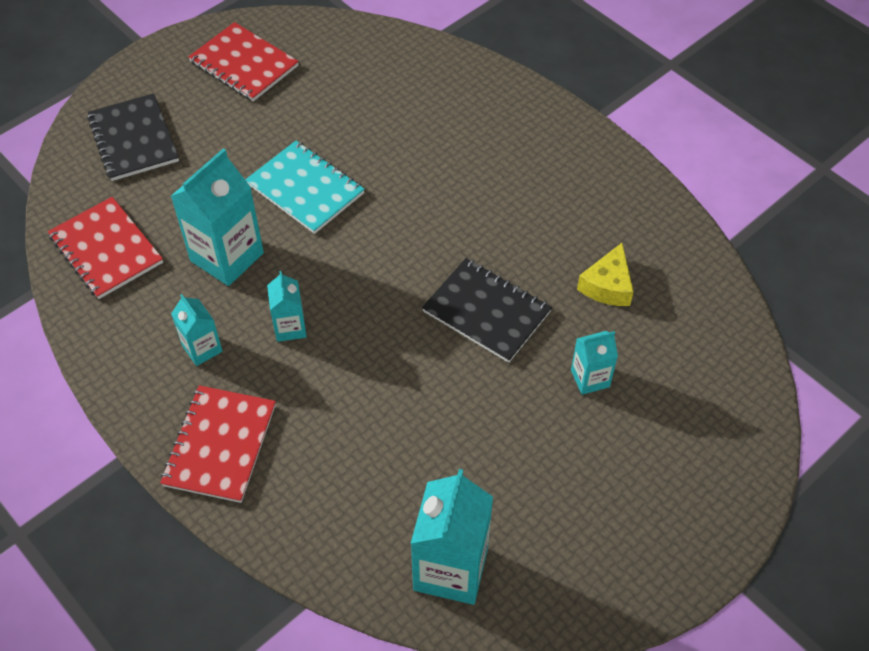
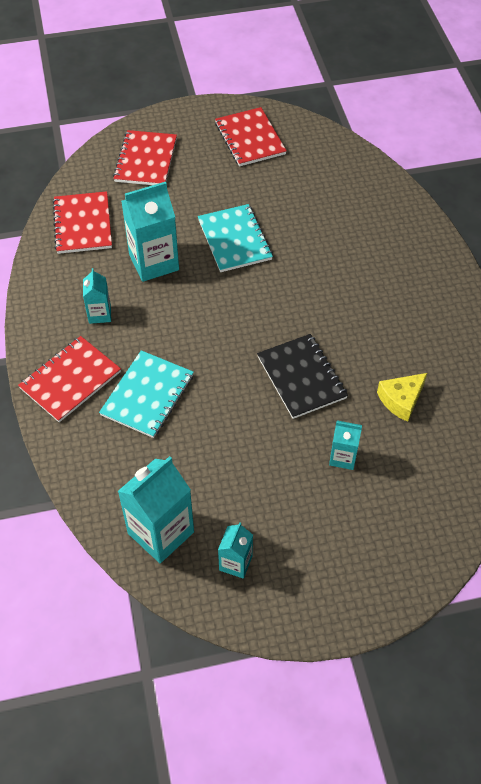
camera: 30 degrees right, 0 degrees up
(134, 139) = (146, 160): black notebook -> red notebook
(290, 327) = (163, 326): turquoise carton -> turquoise carton (235, 563)
(326, 417) = (147, 395): none -> turquoise notebook

